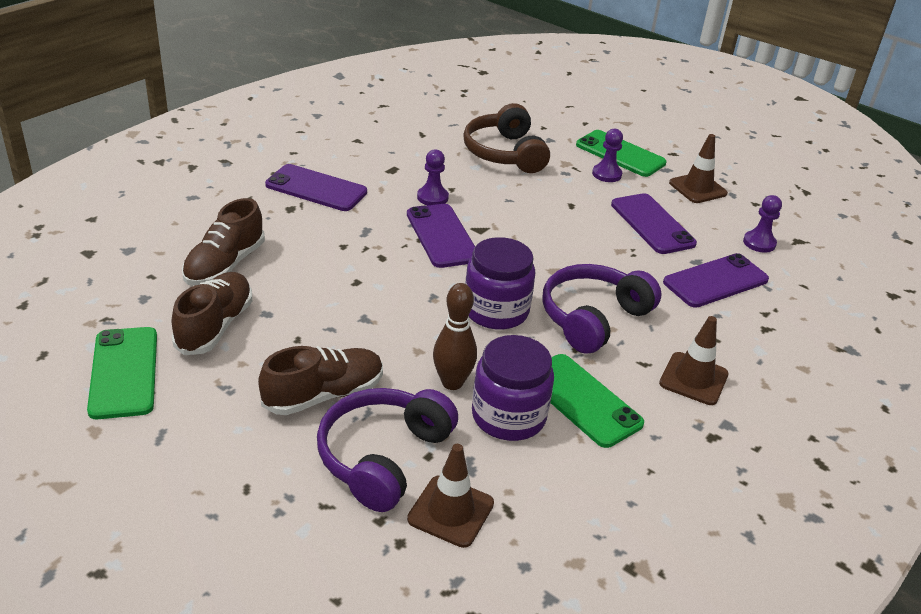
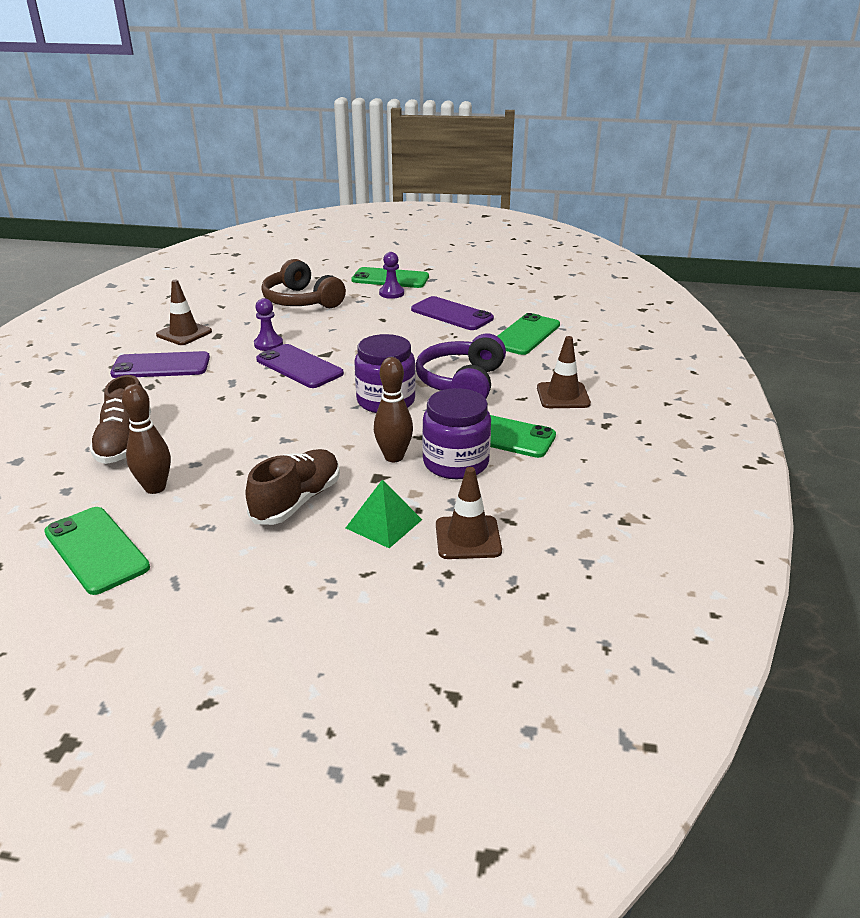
camera: 25 degrees left, 5 degrees down
(215, 326) = (155, 488): brown shoe -> brown bowling pin
(383, 457) = (384, 523): purple headphones -> green pyramid
(697, 188) = (464, 284): brown traffic cone -> brown traffic cone (184, 333)
(715, 281) = (525, 335): purple phone -> green phone
(759, 243) = (534, 304): purple pawn -> none

